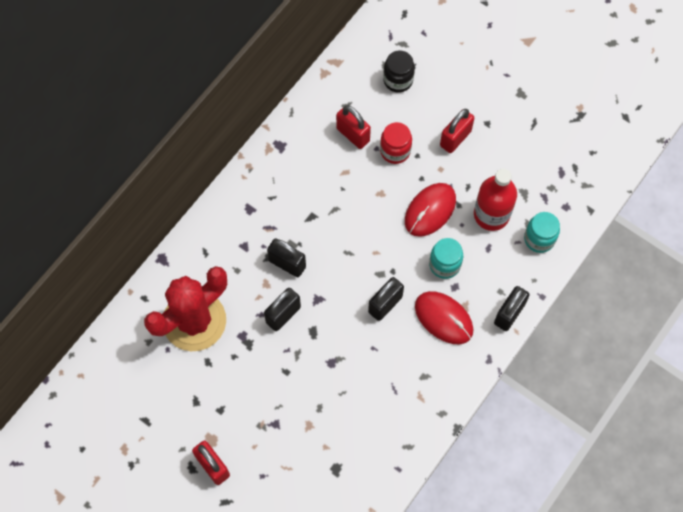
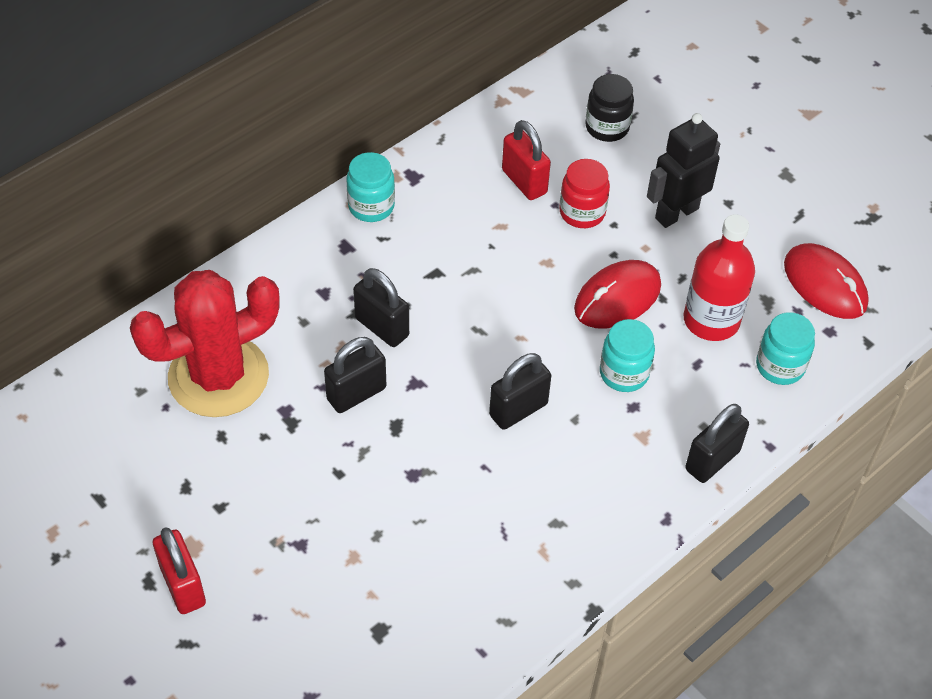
camera: 10 degrees right, 15 degrees down
(258, 175) = (371, 206): none -> turquoise jar
(443, 318) = (606, 447): red mouse -> red mouse (825, 284)
(455, 138) = (676, 213): red padlock -> black robot

